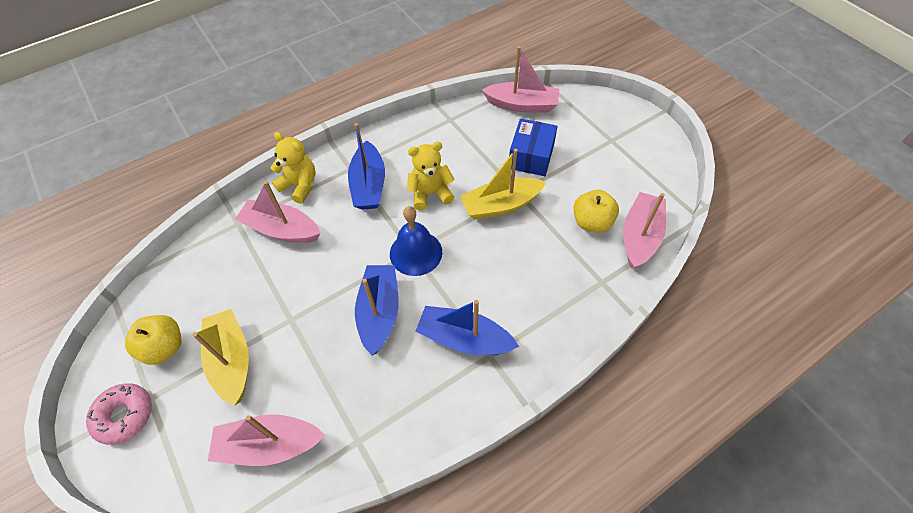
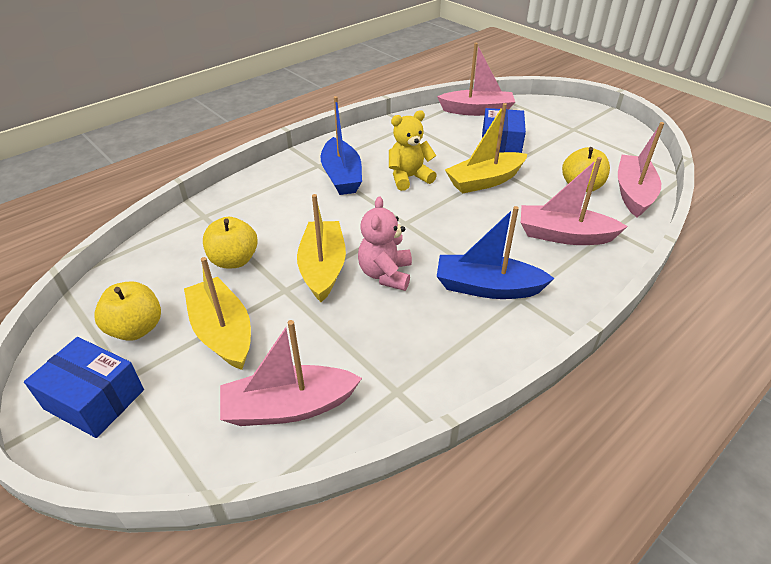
camera: 10 degrees left, 15 degrees down
(124, 415) = (94, 399): pink donut -> blue box
(254, 280) = (234, 260): none -> yellow apple
(282, 230) = (255, 217): pink boat -> pink boat (564, 235)
(300, 186) = (266, 182): yellow teddy bear -> none
(327, 298) = (323, 268): none -> yellow boat
(379, 312) = (385, 274): blue boat -> pink teddy bear
(416, 253) = (409, 223): blue bell -> none

